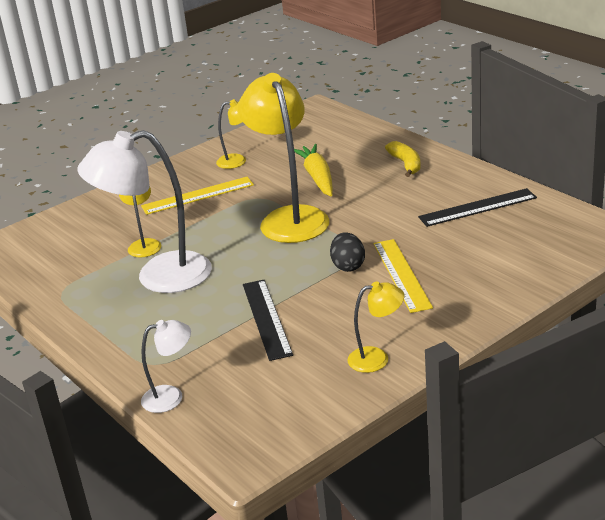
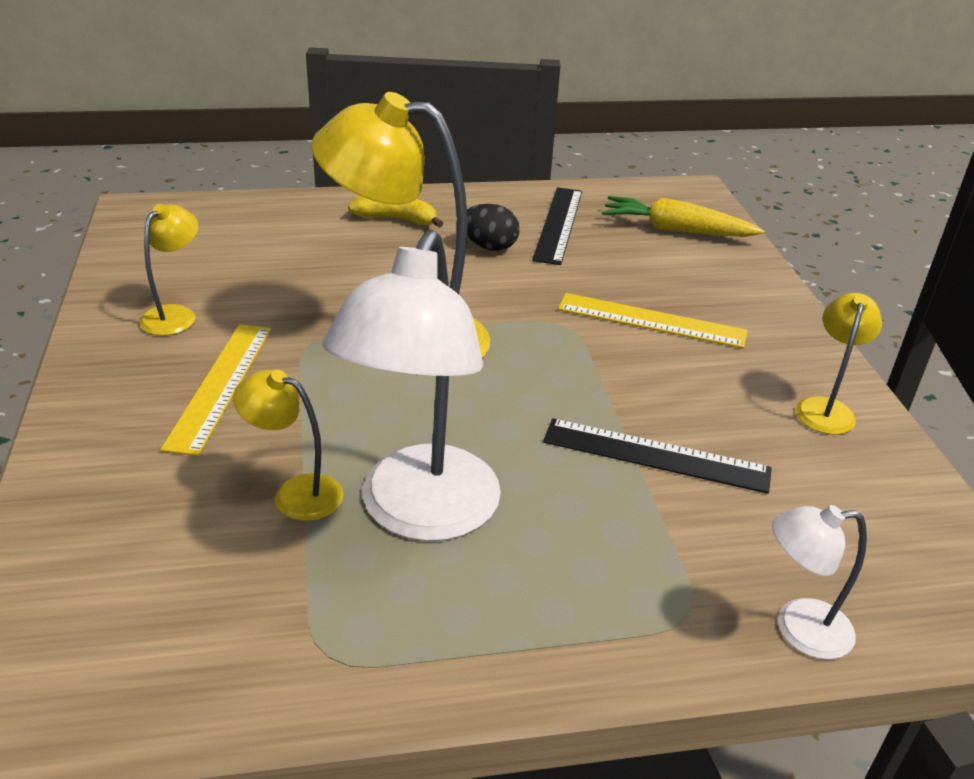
camera: 65 degrees left, 5 degrees up
(171, 397) = (798, 629): white lamp -> white lamp turned 105 degrees counterclockwise
(317, 177) = (332, 279): yellow carrot -> yellow carrot (676, 230)
(348, 266) = (589, 345): black egg -> black egg (489, 247)

